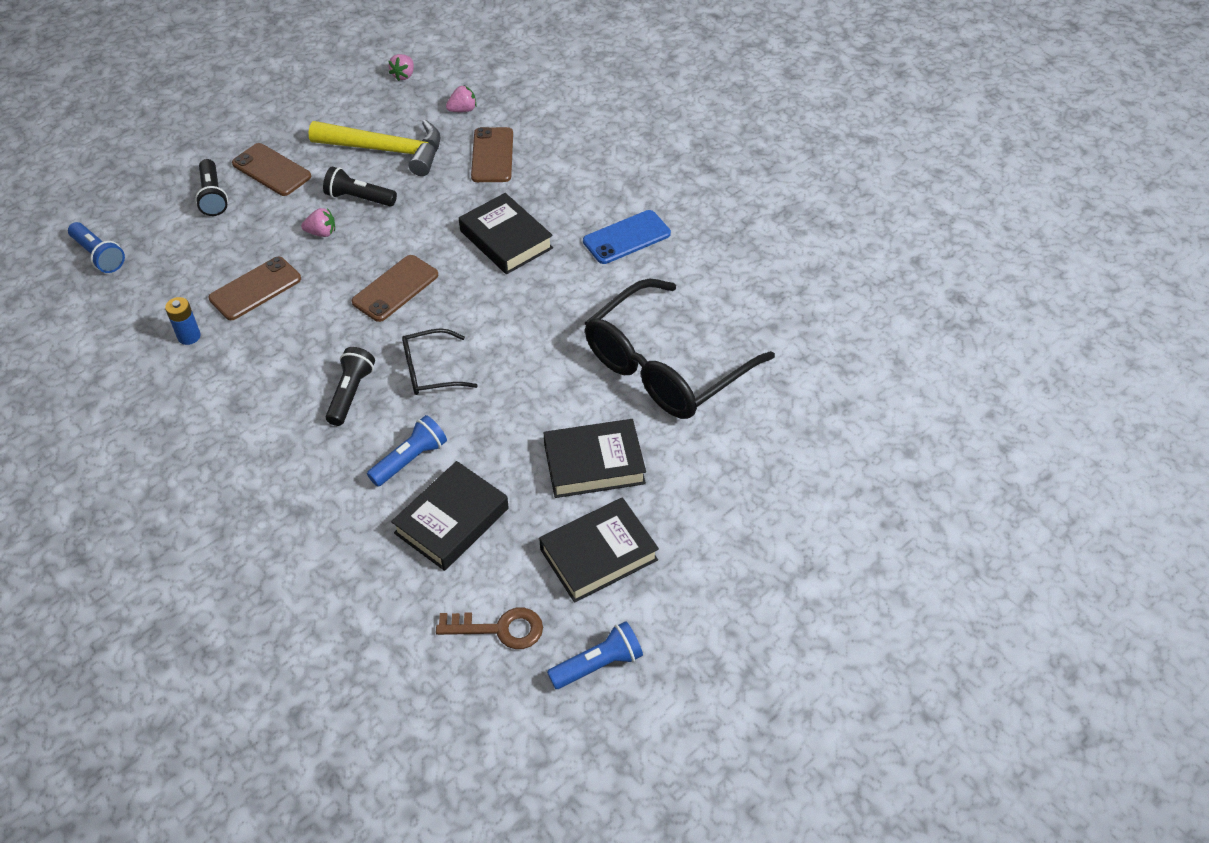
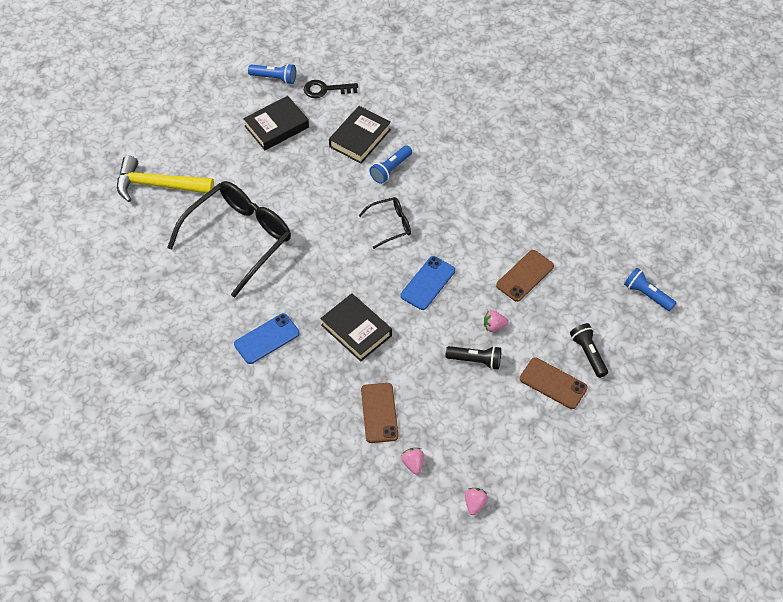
camera: 175 degrees right, 5 degrees up
(189, 336) = (555, 237): blue battery -> none
(350, 393) = (437, 206): black flashlight -> none
(386, 150) = (467, 411): yellow hammer -> yellow hammer (158, 185)
(395, 288) = (428, 283): brown phone -> blue phone
(463, 110) = (413, 464): pink strawberry -> pink strawberry turned 105 degrees clockwise
(500, 629) = (325, 89): brown key -> black key
(594, 463) = (282, 174): black book -> none
(598, 664) = (274, 78): blue flashlight -> blue flashlight turned 135 degrees counterclockwise

